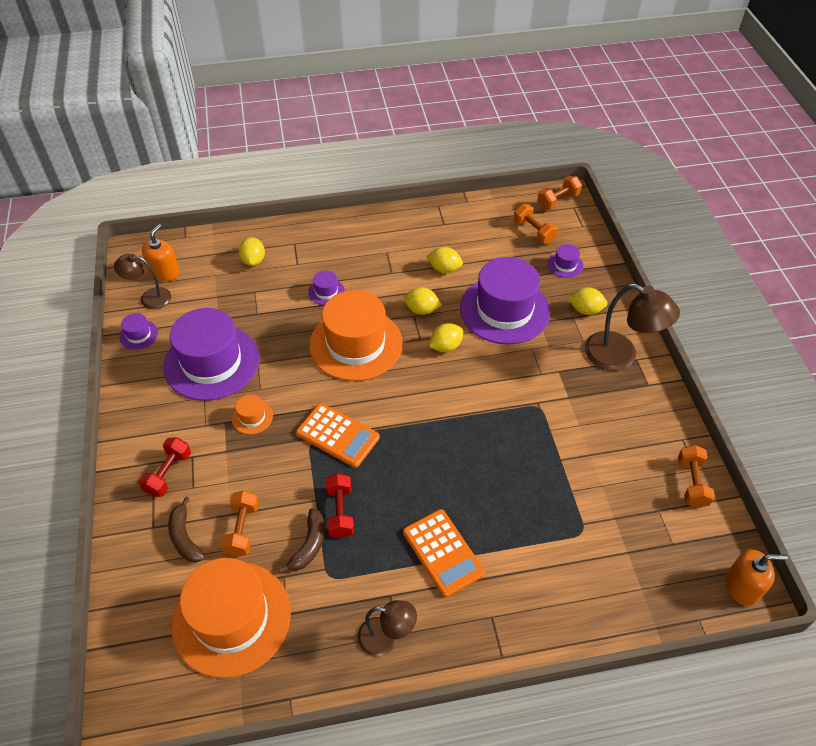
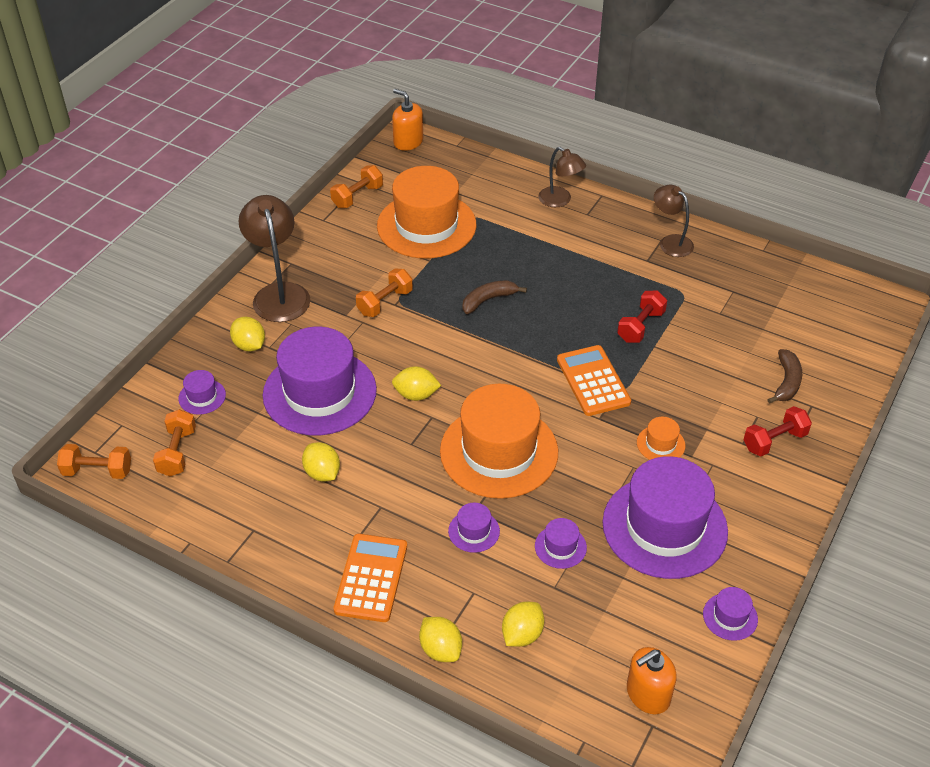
camera: 140 degrees left, 5 degrees down
(149, 298) = (689, 665): brown lamp -> brown lamp (560, 200)
(231, 618) = (778, 311): orange hat -> orange hat (426, 225)
(242, 530) = (733, 360): orange dumbbell -> orange dumbbell (385, 302)
(268, 313) = (560, 547): none -> purple hat
(309, 545) = (684, 320): brown banana -> brown banana (488, 300)
(421, 310) = (397, 444): yellow lemon -> yellow lemon (441, 649)
(443, 552) = (585, 260): orange calculator -> orange calculator (371, 578)

